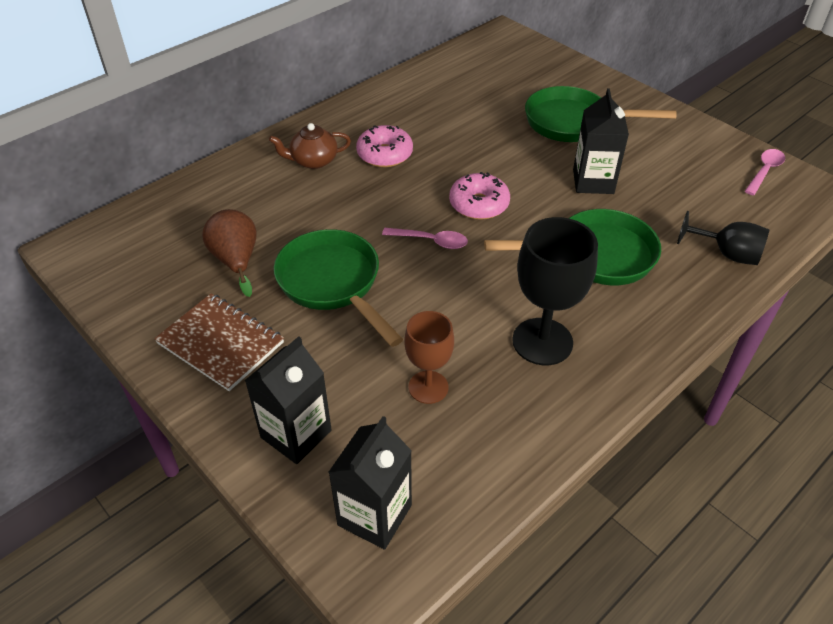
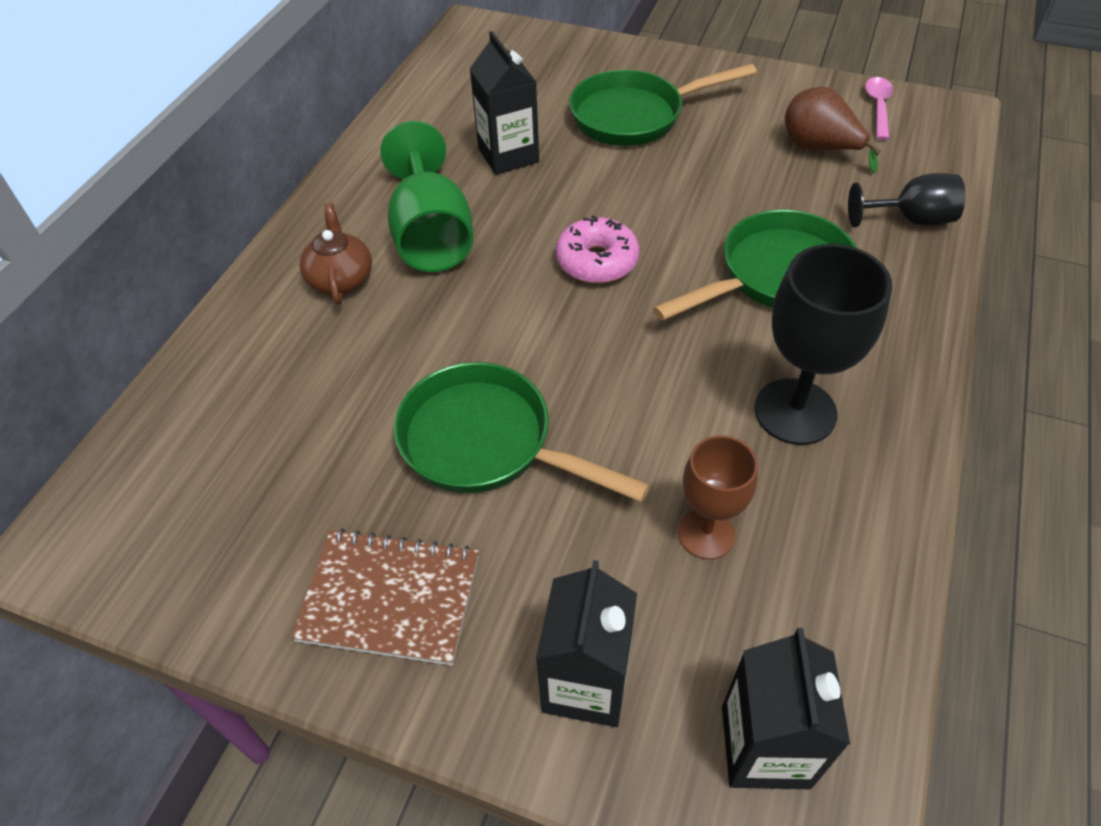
camera: 25 degrees left, 5 degrees up
(236, 260) = (328, 465): brown pear -> brown pear (819, 148)
(313, 161) = (340, 279): brown teapot -> brown teapot turned 120 degrees clockwise
(385, 154) = (432, 236): pink donut -> green goblet
(431, 241) = (572, 333): pink spoon -> none
(593, 181) = (708, 183): black carton -> black carton (508, 155)

